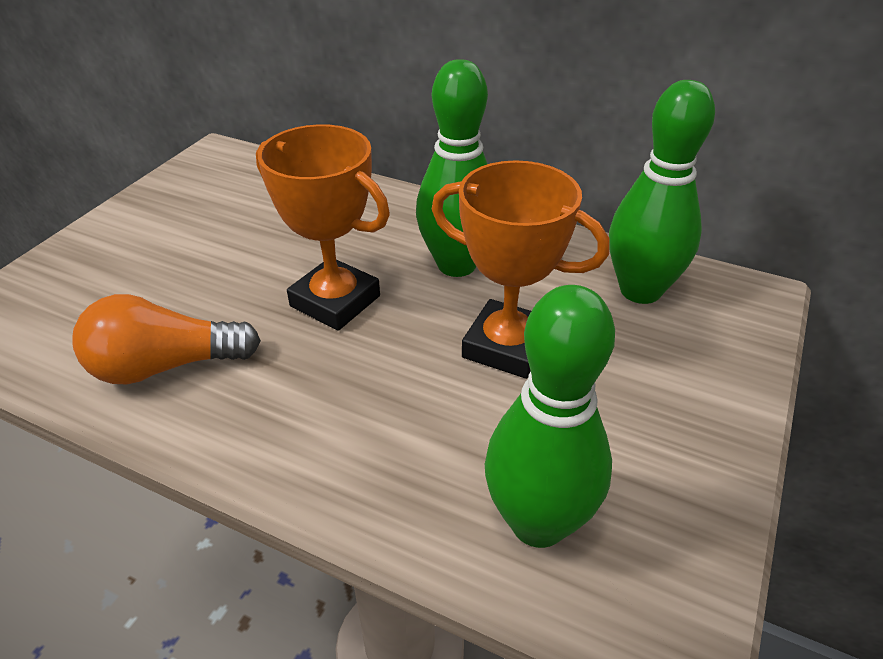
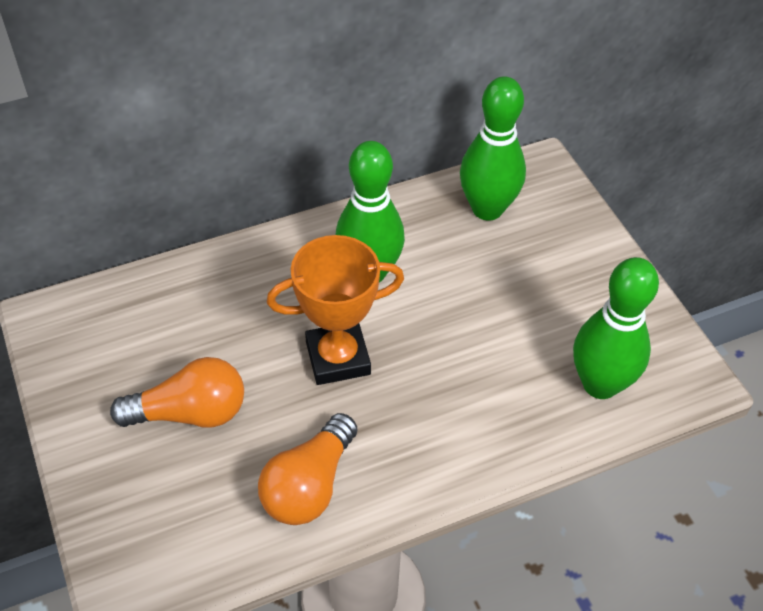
camera: 50 degrees left, 10 degrees up
(187, 257) = (190, 413): none -> orange light bulb
(506, 346) = (469, 304): orange trophy -> none

